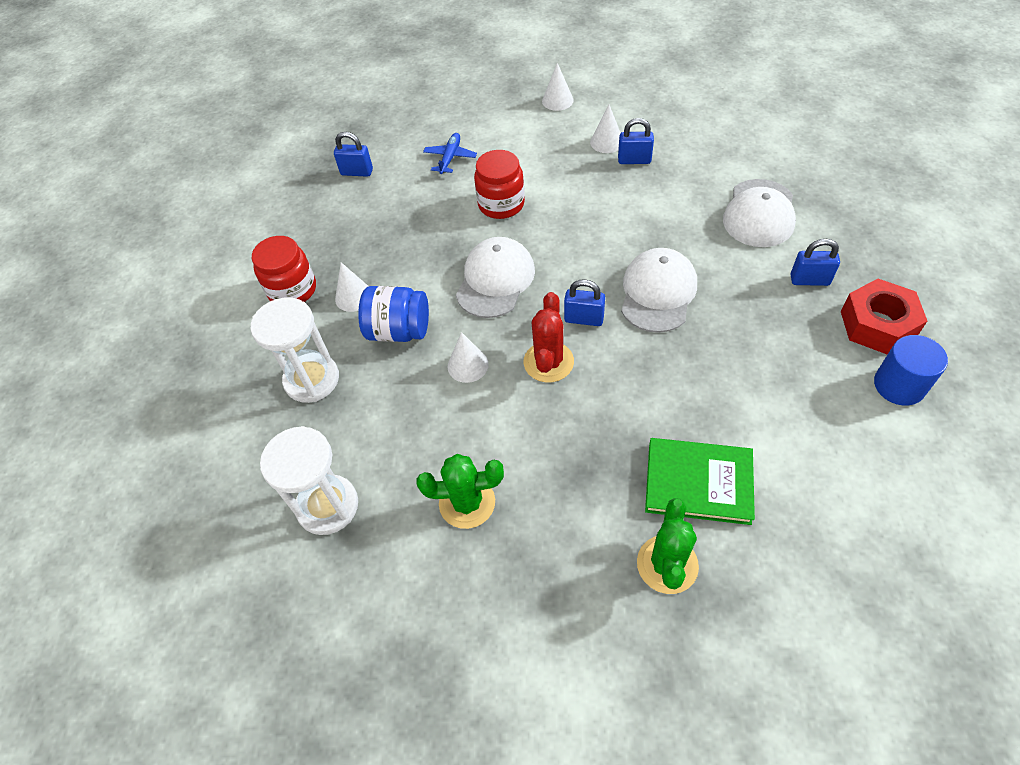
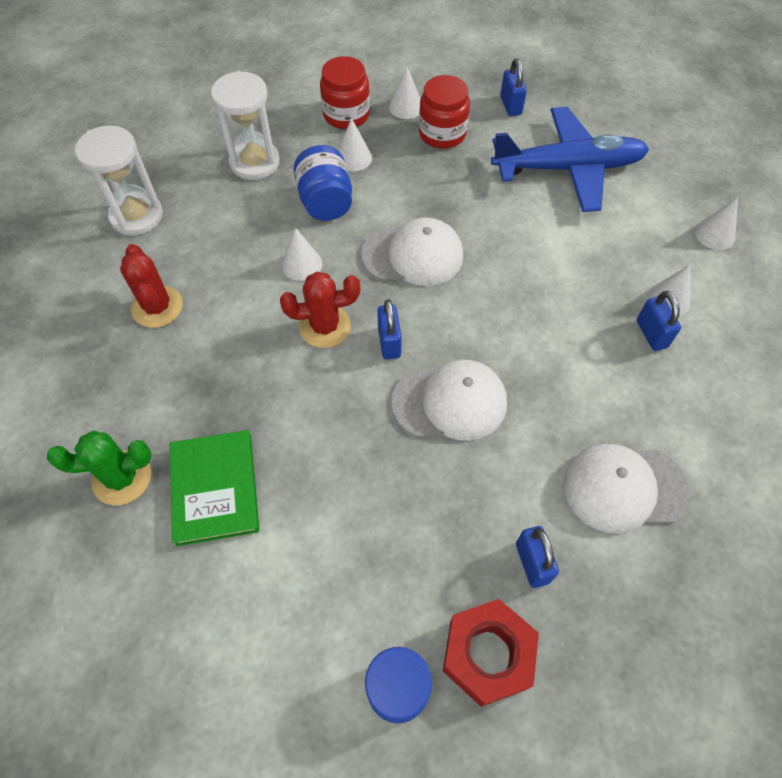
camera: 65 degrees right, 5 degrees up
(311, 243) = (406, 107): none -> white cone
(450, 158) = (567, 168): blue plane -> blue plane, size x2.33
(467, 502) = (157, 307): green cactus -> red cactus
(501, 204) = (520, 230): red jar -> red jar (442, 134)

